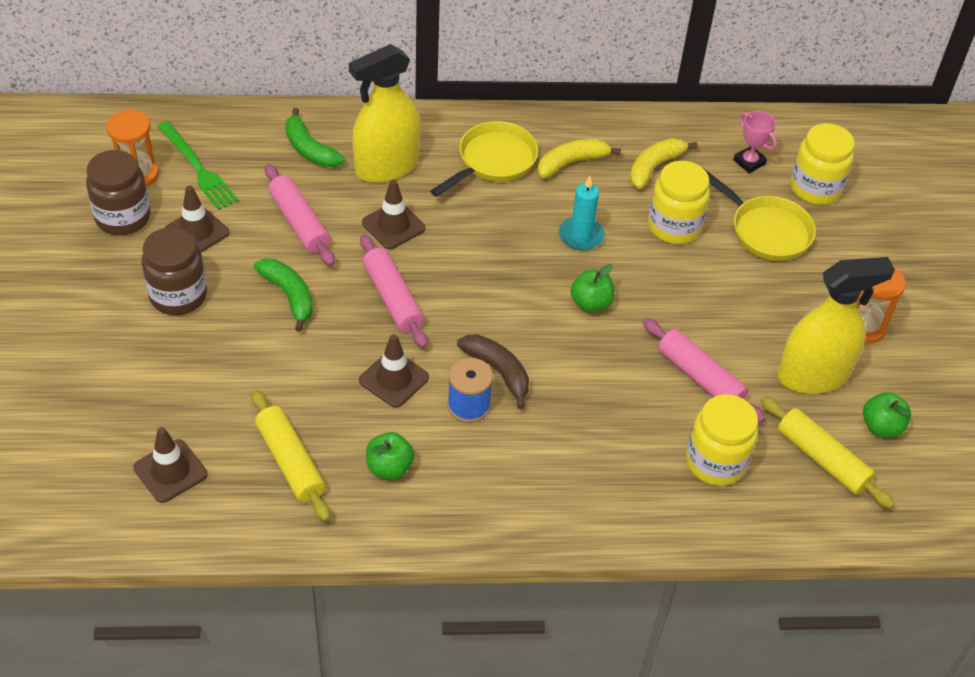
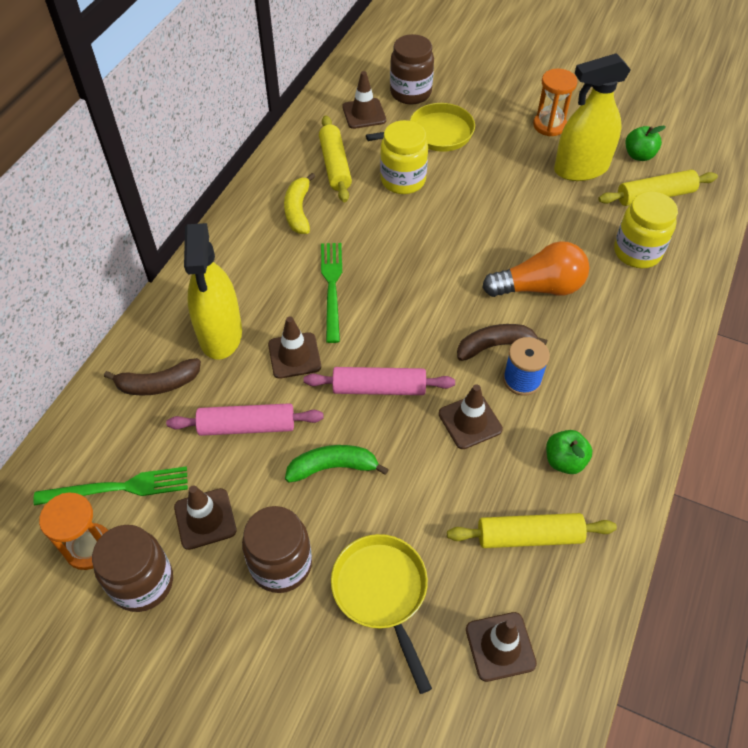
camera: 60 degrees left, 5 degrees up
(309, 149) = (158, 384): green banana -> brown banana
(491, 222) = (332, 287): none -> green fork
(493, 161) = (264, 259): yellow pan -> yellow pan (382, 593)
(581, 236) = (380, 237): turquoise candle -> none
(591, 303) = (453, 259): green apple -> none
(601, 386) = (539, 287): none -> orange light bulb
(654, 167) = (335, 165): yellow banana -> yellow rolling pin
(700, 377) = (556, 227): pink rolling pin -> none
(749, 162) = (364, 114): pink trophy -> brown traffic cone
(813, 376) = (581, 169): yellow spray bottle -> yellow spray bottle turned 120 degrees counterclockwise
(815, 188) = (410, 93): yellow jar -> brown jar

